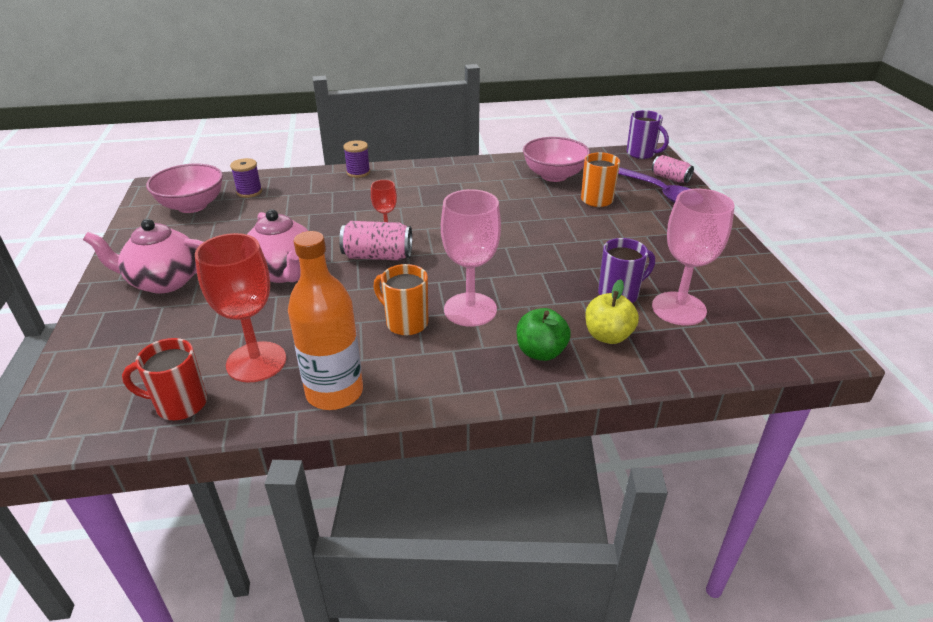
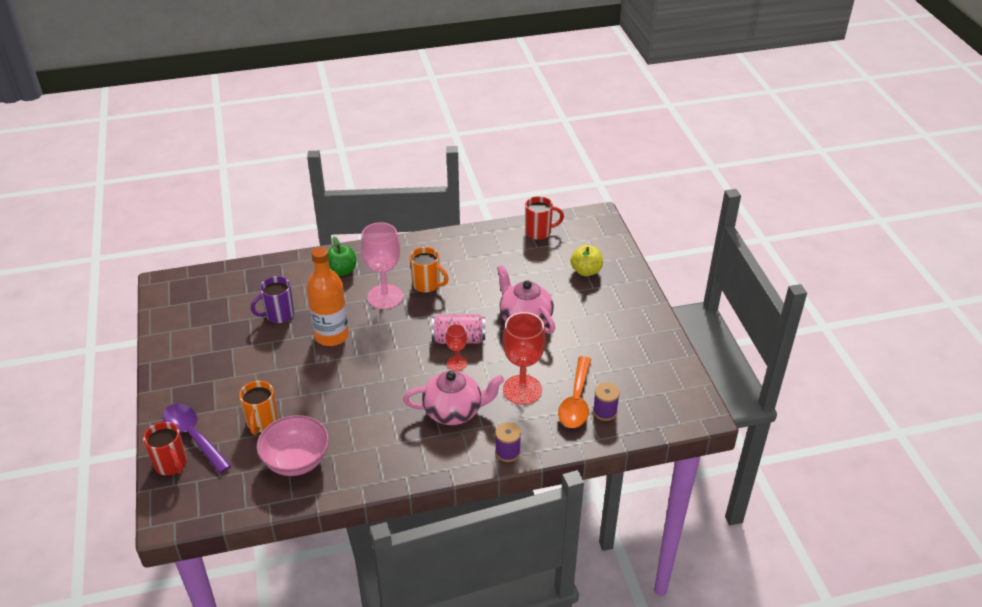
camera: 175 degrees right, 5 degrees up
(164, 281) = (607, 306): pink teapot -> pink teapot (454, 411)
(192, 206) = (645, 388): pink bowl -> none
(256, 362) = (510, 256): red goblet -> red goblet (522, 390)
(272, 200) = (576, 400): none -> orange spoon
(334, 392) = (459, 242): orange bottle -> orange bottle (331, 335)
(608, 336) = (297, 283): yellow apple -> yellow apple (586, 271)
(641, 154) = (181, 514): purple mug -> none
(670, 178) = (171, 465): pink can -> red mug
(679, 308) = (242, 306): pink goblet -> none

